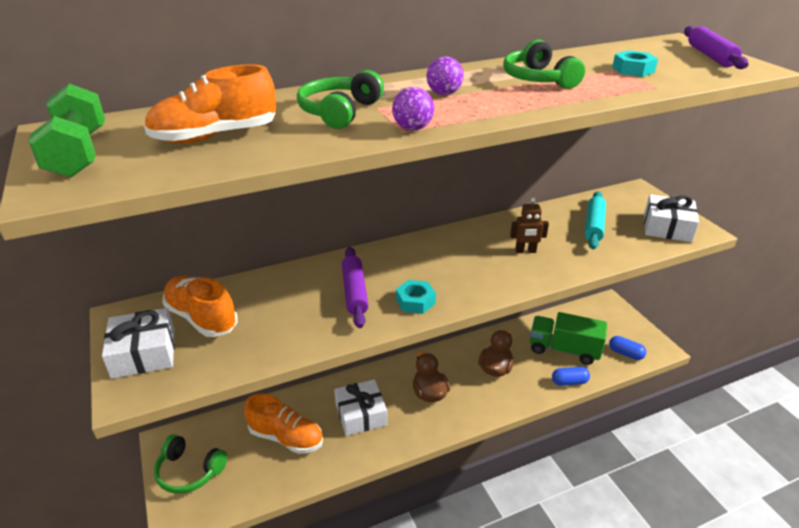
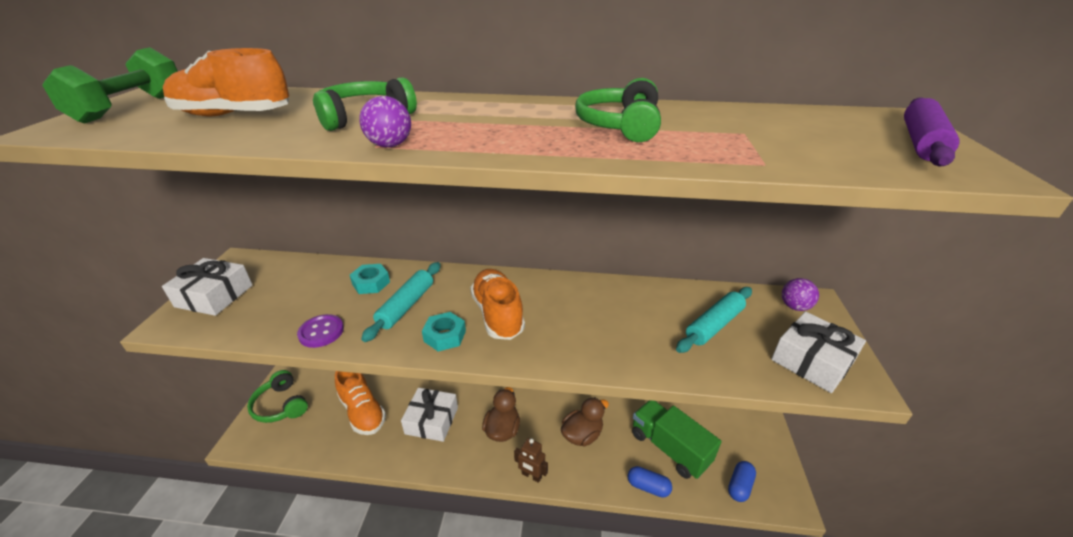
camera: 30 degrees right, 0 degrees up
(202, 318) = (279, 283): orange shoe -> orange shoe (497, 314)
(303, 339) = (321, 332): none -> purple button
(354, 292) = (406, 306): purple rolling pin -> turquoise rolling pin
(444, 94) = (489, 120): purple ball -> purple ball (794, 307)
(525, 251) = (605, 326): brown robot -> brown robot (531, 476)
(625, 353) = (739, 486): blue capsule -> blue capsule turned 60 degrees clockwise
(633, 70) = (765, 138): turquoise nut -> turquoise nut (371, 283)

